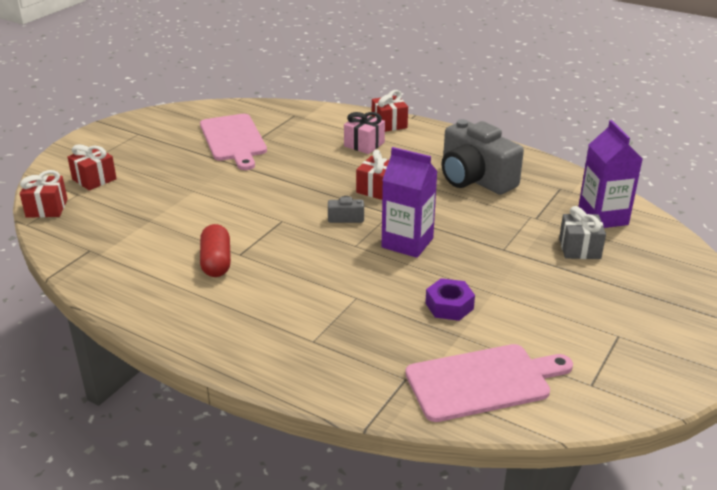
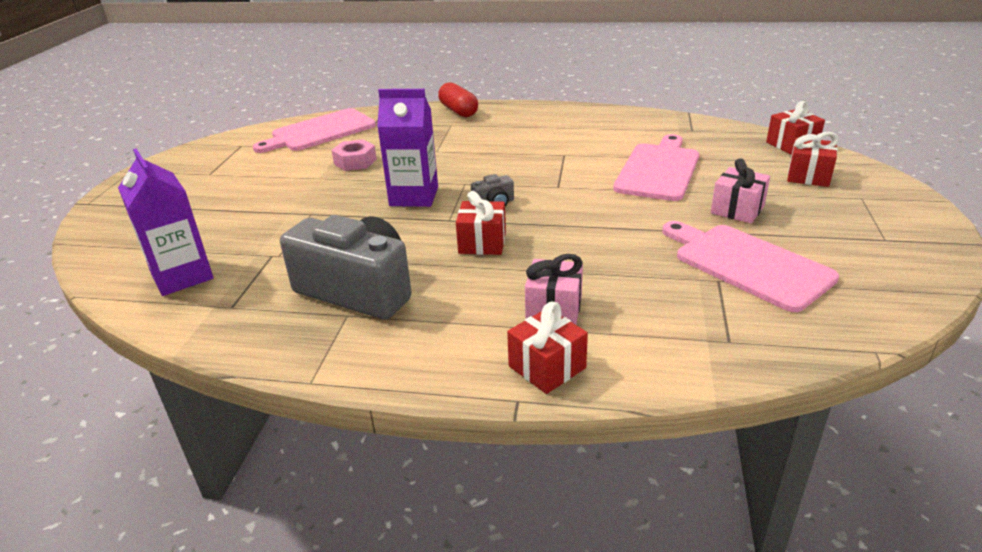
camera: 160 degrees right, 0 degrees up
(185, 169) = (737, 210): none -> pink gift
(185, 214) = (659, 170): none -> pink cutting board
(216, 262) = (576, 145): red capsule -> red capsule (458, 111)
(449, 306) = (355, 161): purple nut -> pink nut
(579, 248) = (224, 232): grey gift -> none

